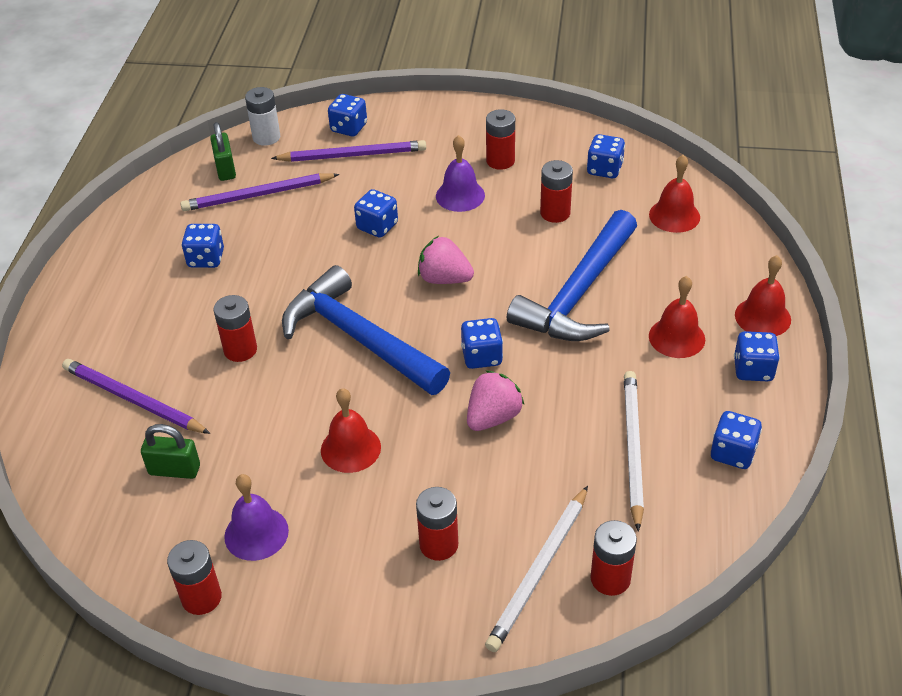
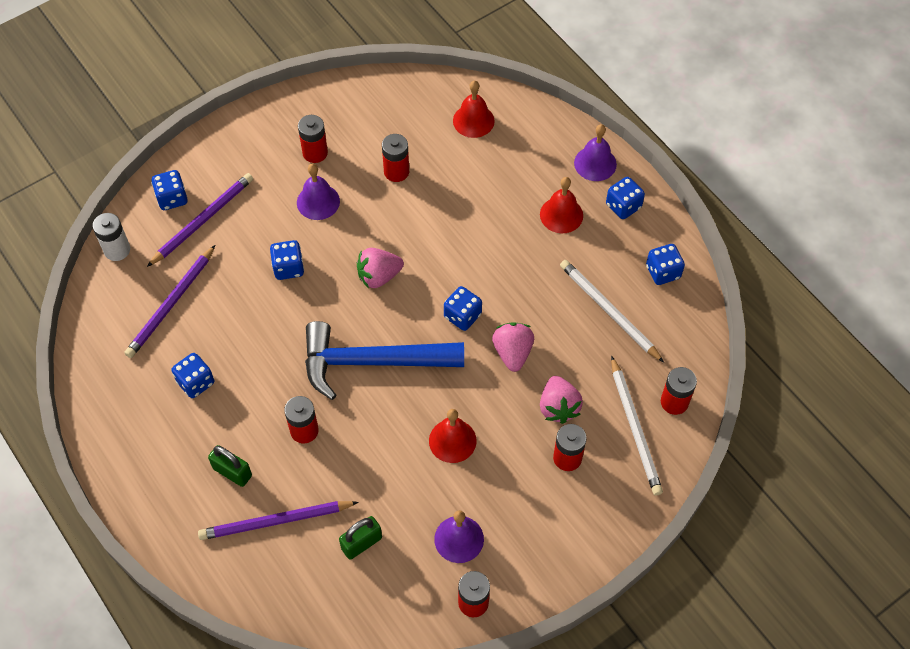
camera: 45 degrees left, 15 degrees up
(225, 169) = (119, 299): green padlock -> green padlock (232, 472)
(482, 494) = (558, 407): none -> pink strawberry
(578, 293) = (474, 225): blue hammer -> none
(604, 169) = (393, 112): blue dice -> none
(762, 317) = (595, 163): red bell -> purple bell

